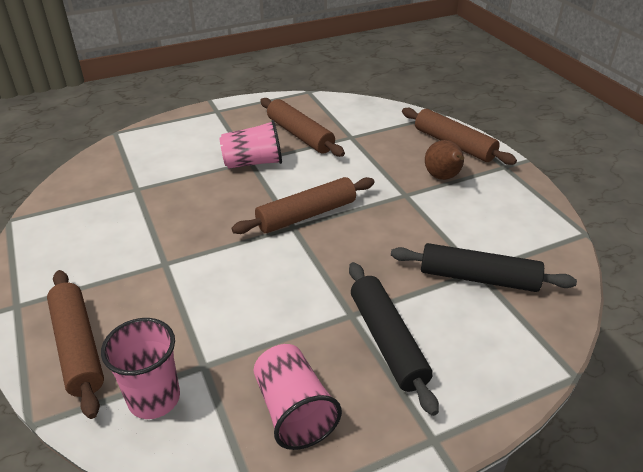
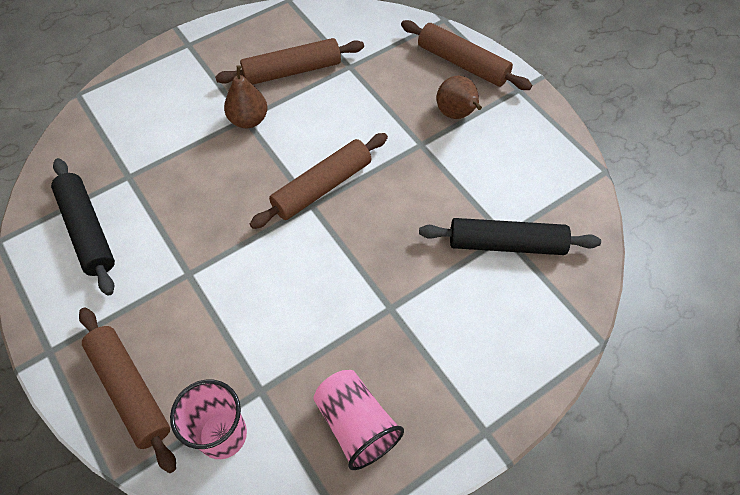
camera: 10 degrees left, 20 degrees up
(253, 162) = (248, 120): pink cup -> brown pear
(300, 135) = (292, 71): brown rolling pin -> brown rolling pin turned 60 degrees counterclockwise
(387, 341) = (429, 333): black rolling pin -> black rolling pin (87, 230)

